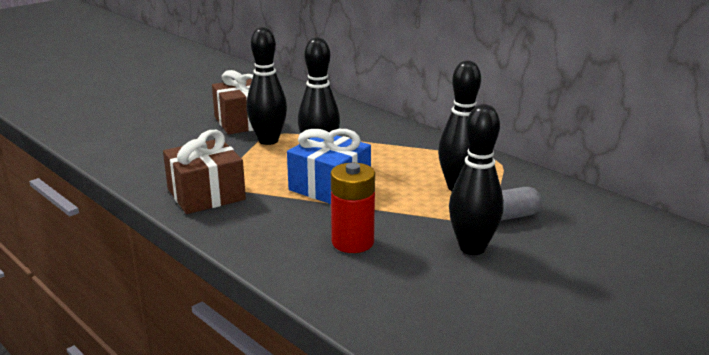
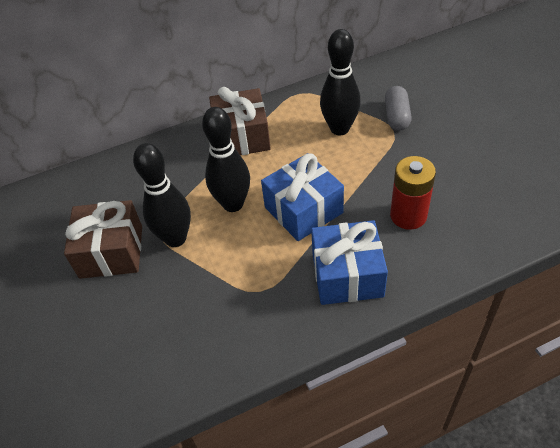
camera: 65 degrees left, 25 degrees up
(206, 194) = (279, 310): brown gift -> brown gift (242, 137)
(257, 219) = (347, 275): none -> blue gift
(472, 248) = (436, 149): black bowling pin -> none

